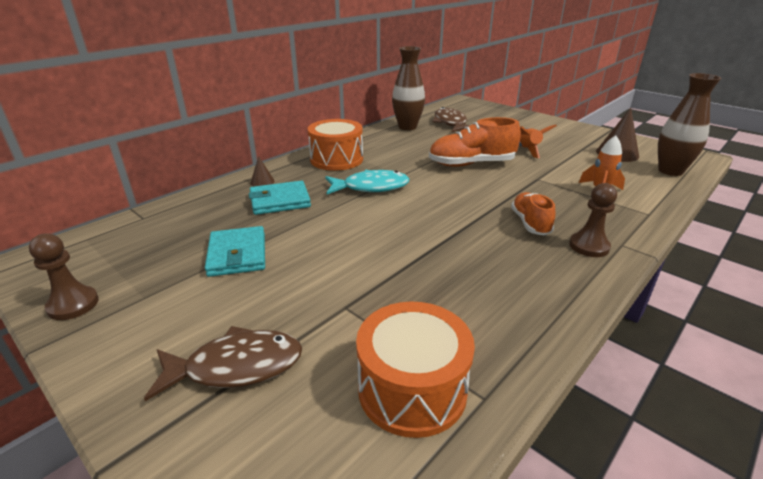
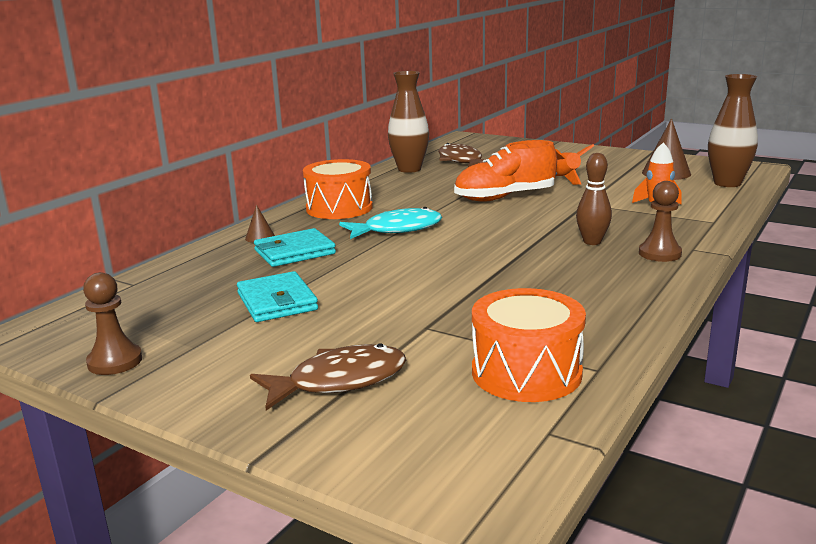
camera: 10 degrees left, 10 degrees down
(530, 223) = (592, 242): orange shoe -> brown bowling pin

